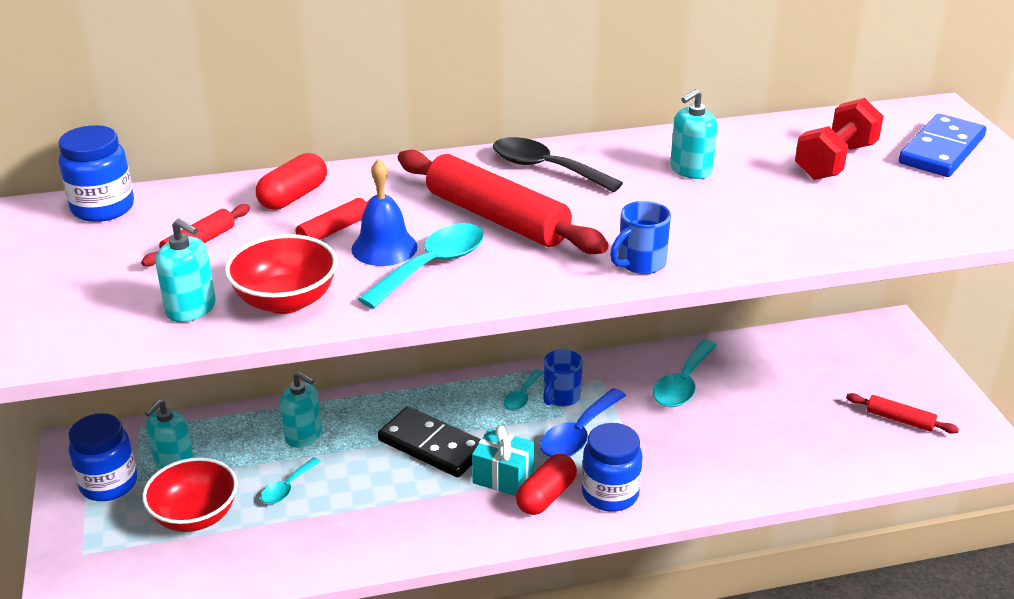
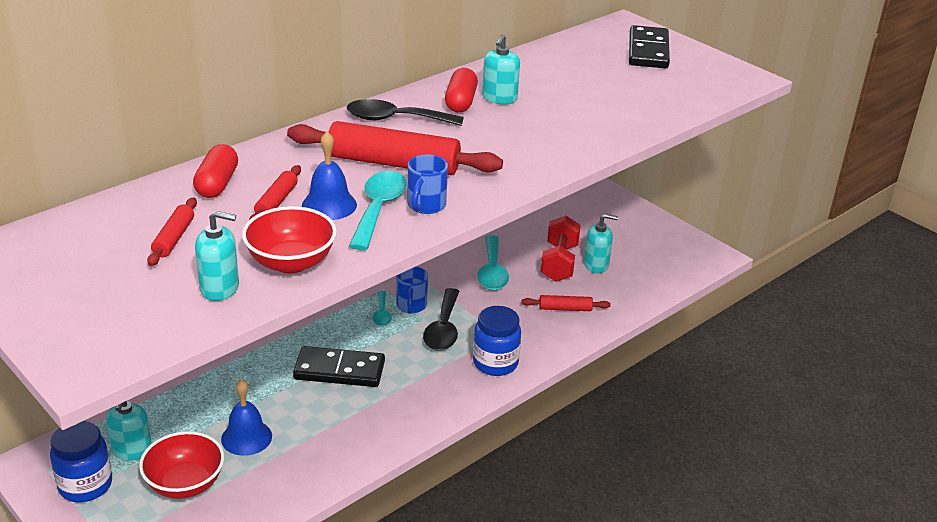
camera: 30 degrees left, 0 degrees up
(103, 208) = (57, 231): blue jar -> none
(287, 487) = (246, 437): turquoise spoon -> blue bell
(303, 435) = (228, 394): turquoise soap dispenser -> turquoise soap dispenser (596, 265)
(503, 477) = (410, 375): turquoise gift -> none
(546, 496) = (451, 379): red capsule -> red capsule (460, 102)
(578, 434) = (443, 329): blue spoon -> black spoon
(640, 264) = (523, 171): blue mug -> blue mug (425, 206)
(835, 161) = (589, 72): red dumbbell -> red dumbbell (559, 263)
(899, 419) = (649, 255): red rolling pin -> red rolling pin (565, 308)
(941, 150) = (648, 51): blue domino -> black domino

